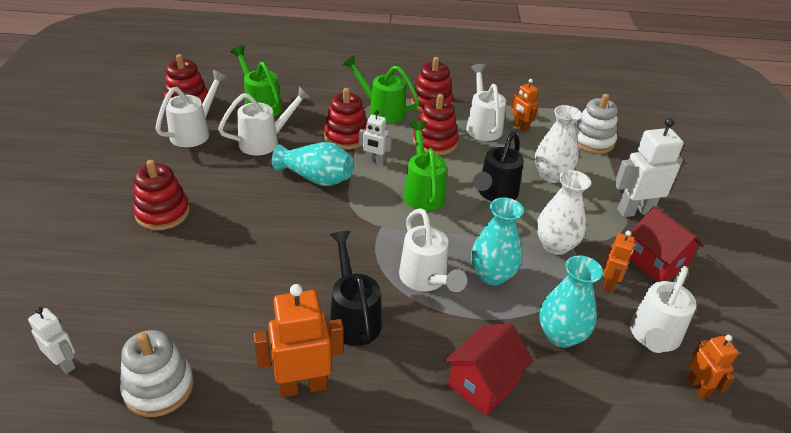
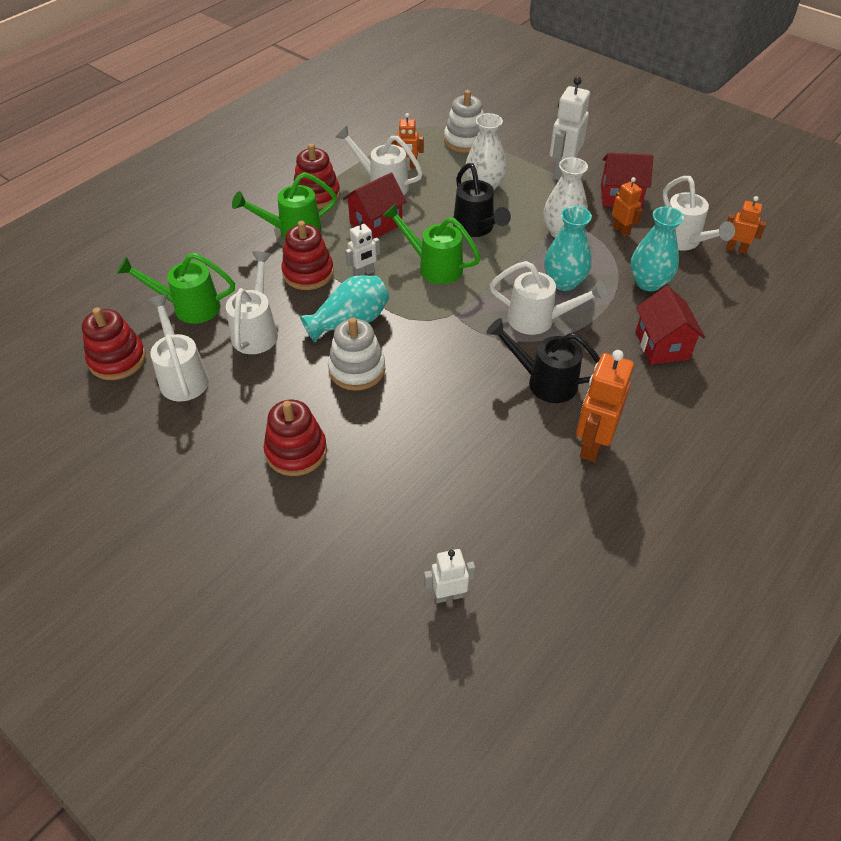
camera: 50 degrees left, 10 degrees up
(159, 387) = (528, 536): white stacking toy -> white stacking toy (357, 369)
(435, 142) = (376, 224): red stacking toy -> red house

